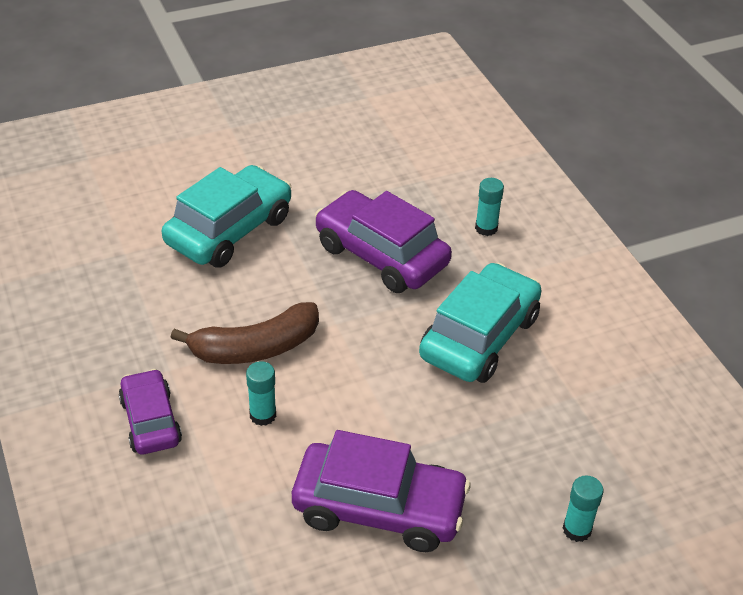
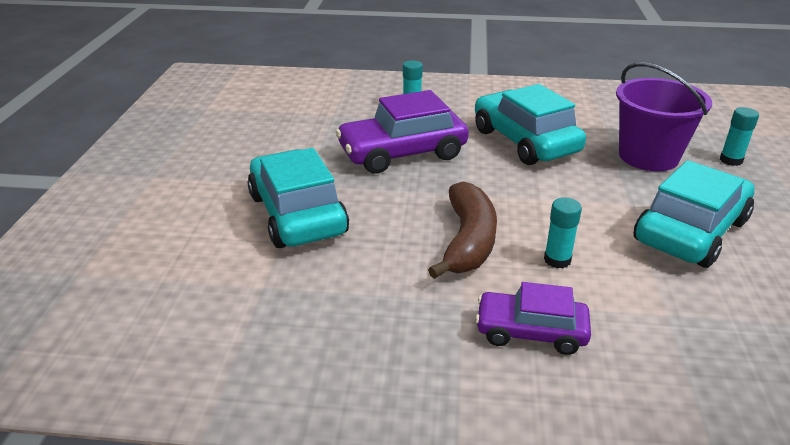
camera: 60 degrees left, 10 degrees down
(379, 508) = (690, 231): purple car -> turquoise car
(525, 449) = (648, 156): none -> purple bucket

